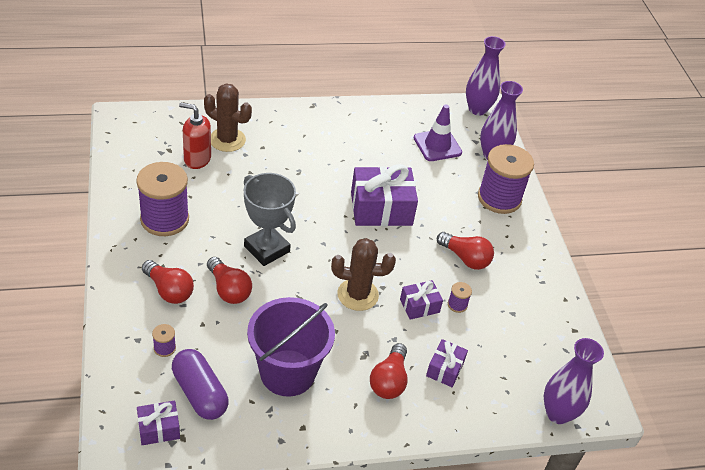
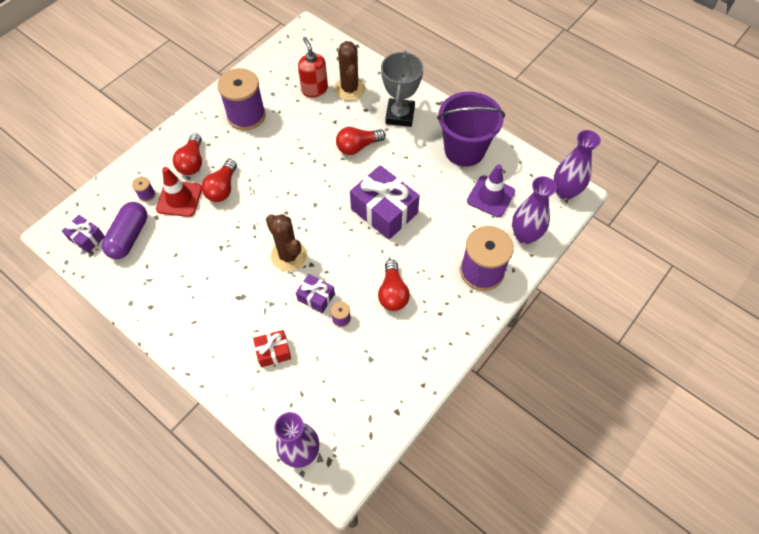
camera: 55 degrees right, 15 degrees up
(201, 327) = (179, 199): none -> red traffic cone
(267, 249) = (276, 180): grey trophy -> grey trophy (400, 115)
(287, 373) = (185, 267): purple bucket -> purple bucket (464, 150)
(389, 381) = (231, 326): red light bulb -> red light bulb (358, 146)
(445, 369) = (273, 352): purple gift -> red gift

